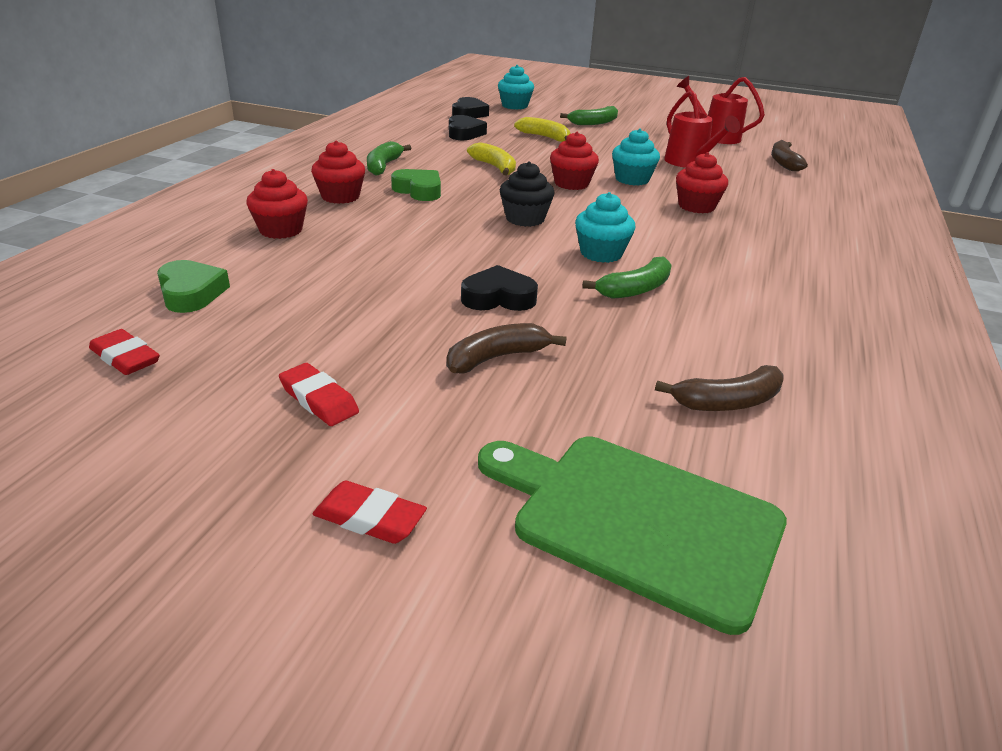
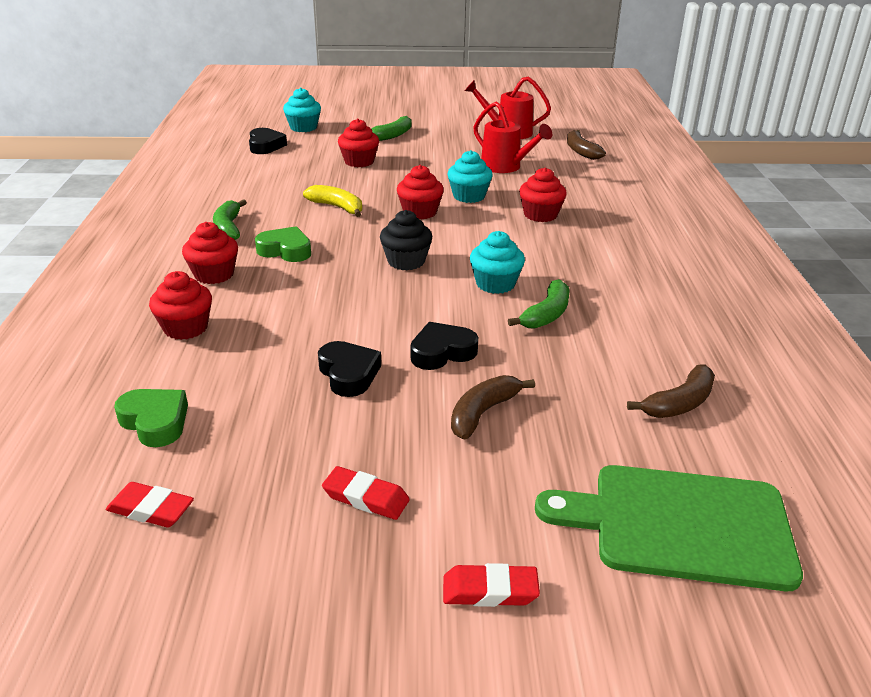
camera: 20 degrees left, 0 degrees up
(464, 133) = (279, 171): black heart -> black heart (348, 374)
(545, 137) = (359, 162): yellow banana -> red cupcake

